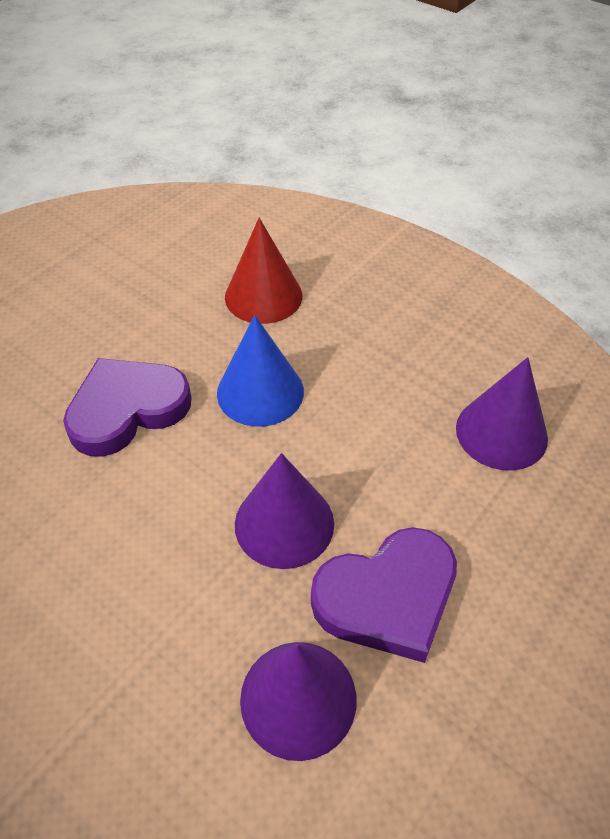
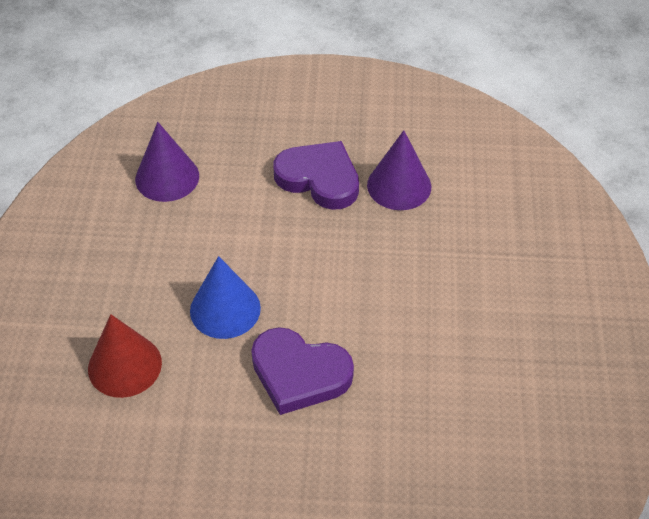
camera: 125 degrees left, 0 degrees up
(284, 523) = (313, 241): purple cone -> none

